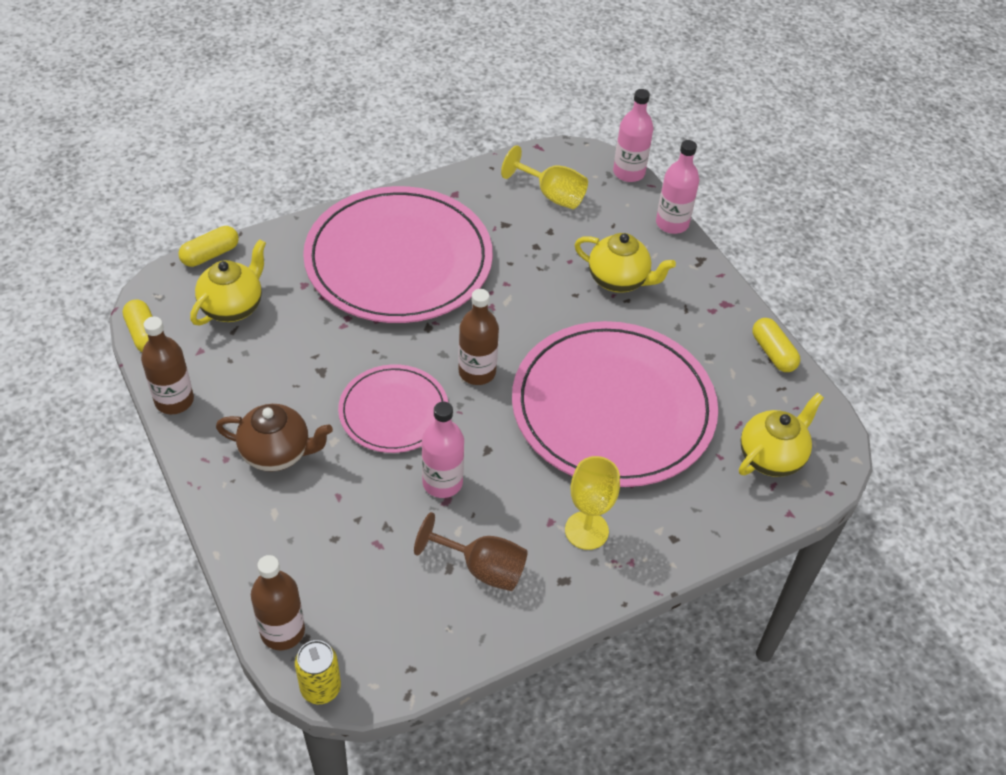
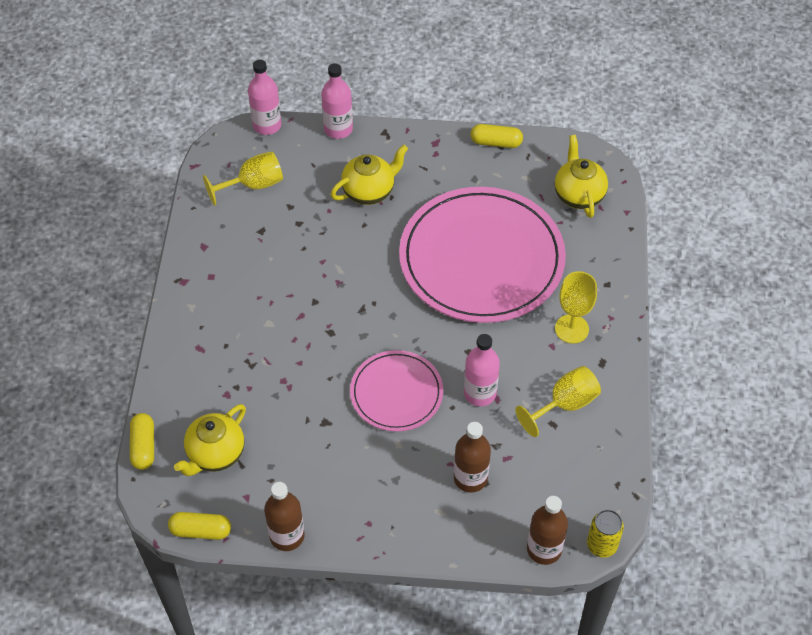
camera: 55 degrees left, 5 degrees up
(233, 307) = (215, 454): yellow teapot -> yellow teapot turned 120 degrees counterclockwise
(277, 453) = (385, 486): brown teapot -> none
(398, 260) = (247, 318): pink plate -> none
(477, 372) = (395, 323): brown bottle -> brown bottle (470, 478)
(482, 568) = (564, 404): brown goblet -> yellow goblet

